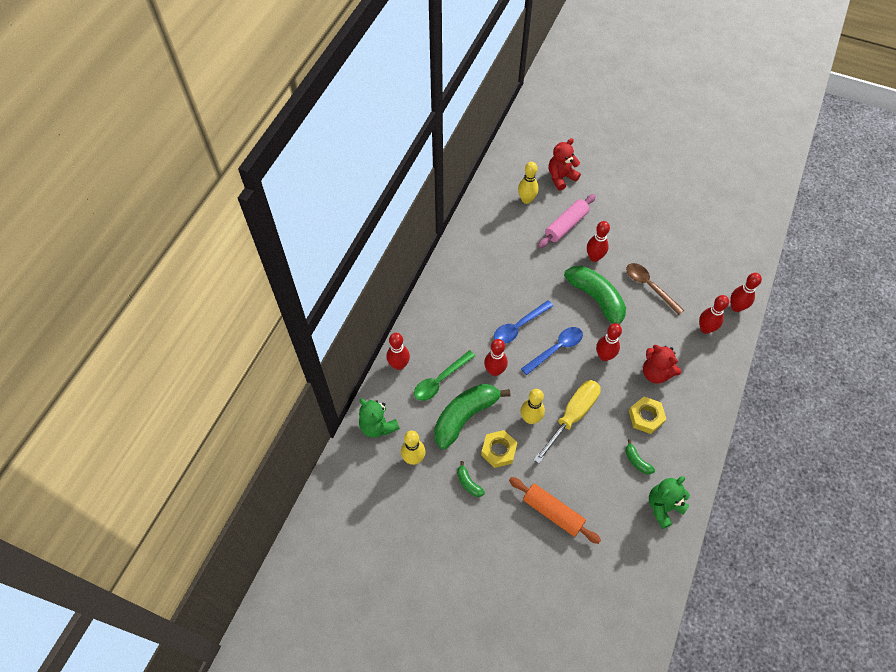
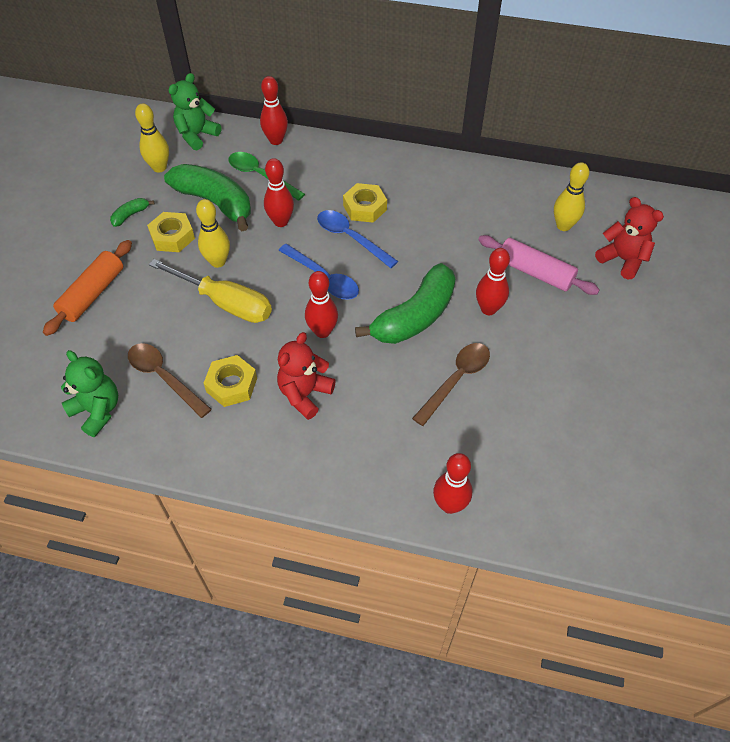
camera: 80 degrees right, 5 degrees down
(489, 313) = (365, 207): none -> yellow nut
(637, 461) = (164, 377): green banana -> brown spoon
(705, 329) = (396, 459): red bowling pin -> none

